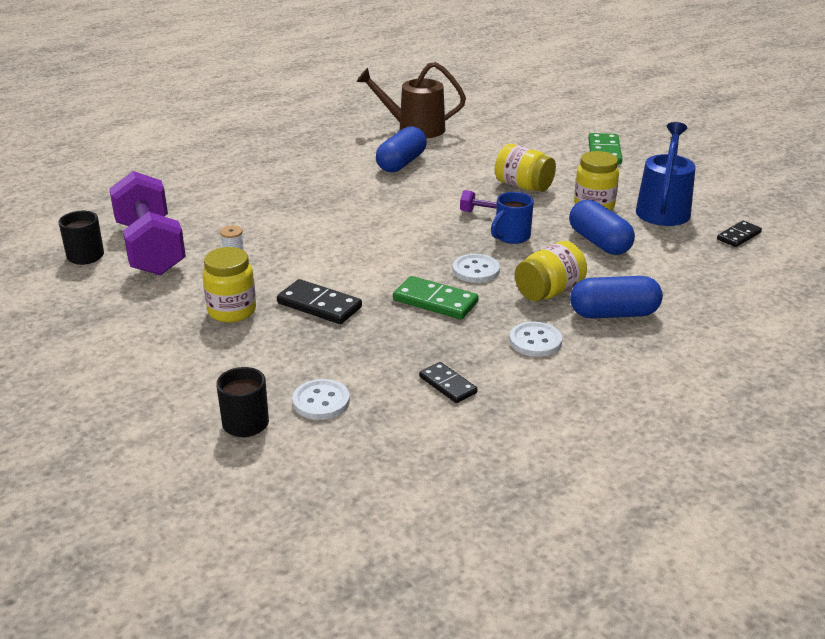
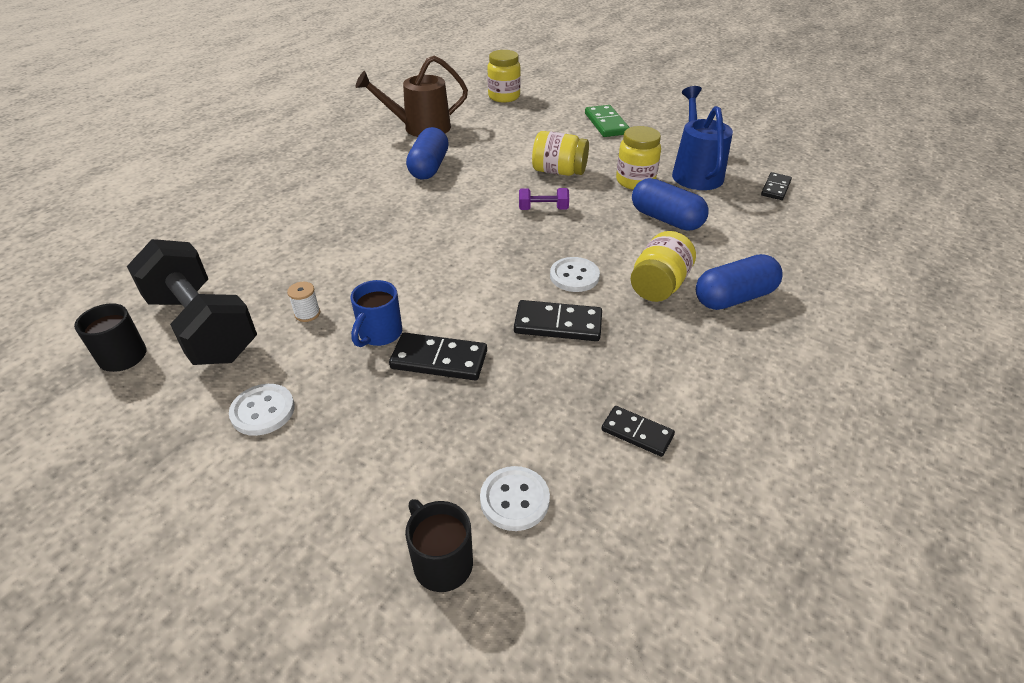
camera: 20 degrees left, 10 degrees up
(150, 248) = (202, 327): purple dumbbell -> black dumbbell
(232, 311) = (343, 393): yellow jar -> yellow jar (504, 97)
(435, 301) = (558, 324): green domino -> black domino
(511, 237) = (583, 230): blue mug -> blue mug (379, 334)
(535, 341) = (686, 350): white button -> white button (263, 411)

